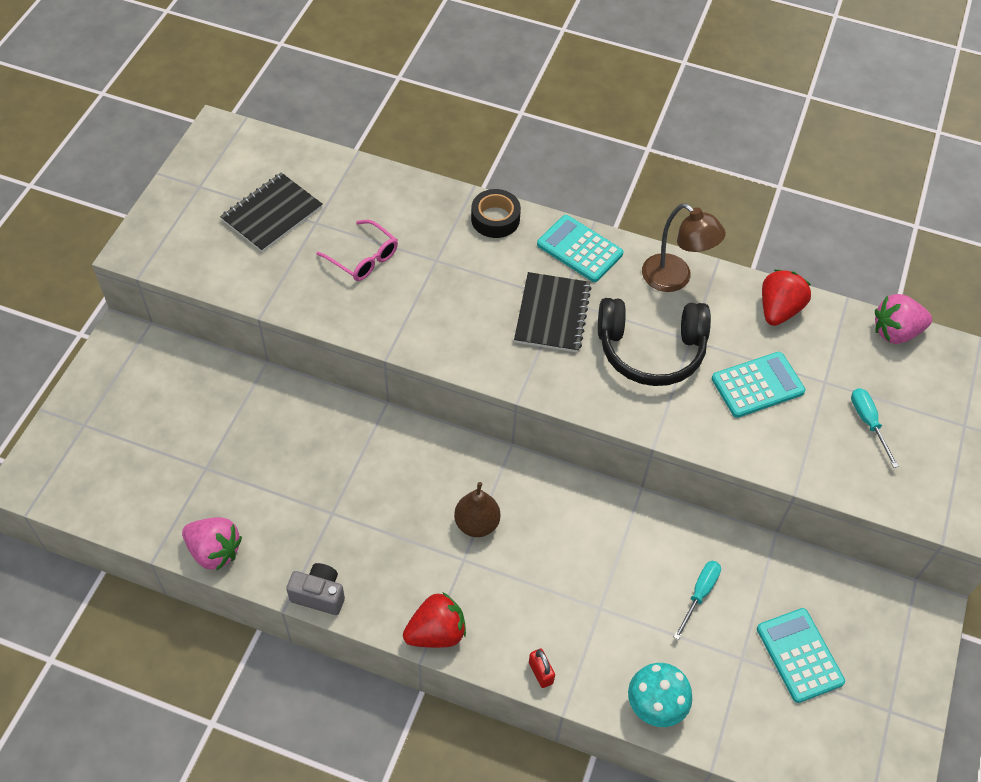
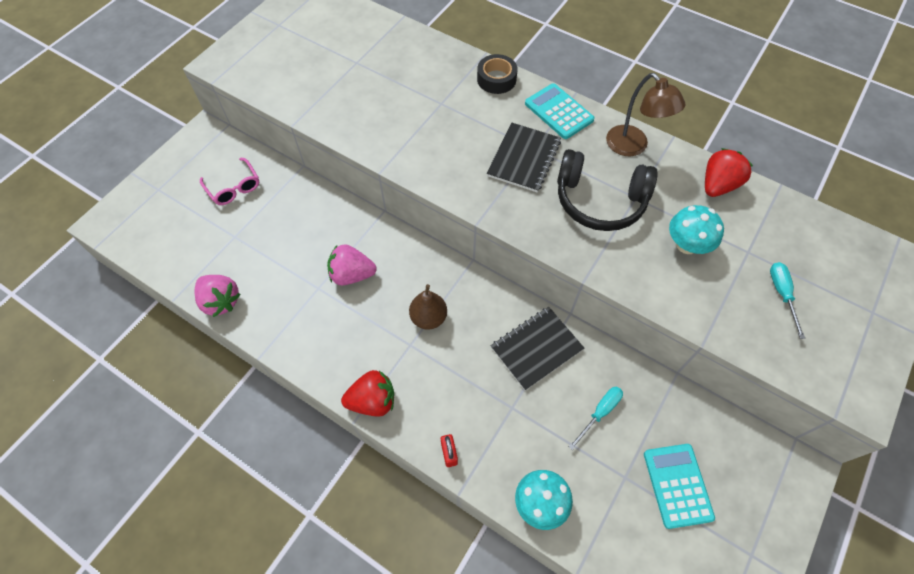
camera: 15 degrees right, 5 degrees up
(272, 214) = (325, 51): black notebook -> black notebook (536, 348)
(319, 595) = (289, 351): grey camera -> none
(363, 258) = (385, 93): pink glasses -> pink glasses (233, 187)
(757, 385) = (687, 244): turquoise calculator -> turquoise mushroom
(895, 332) = (820, 220): pink strawberry -> pink strawberry (352, 275)

